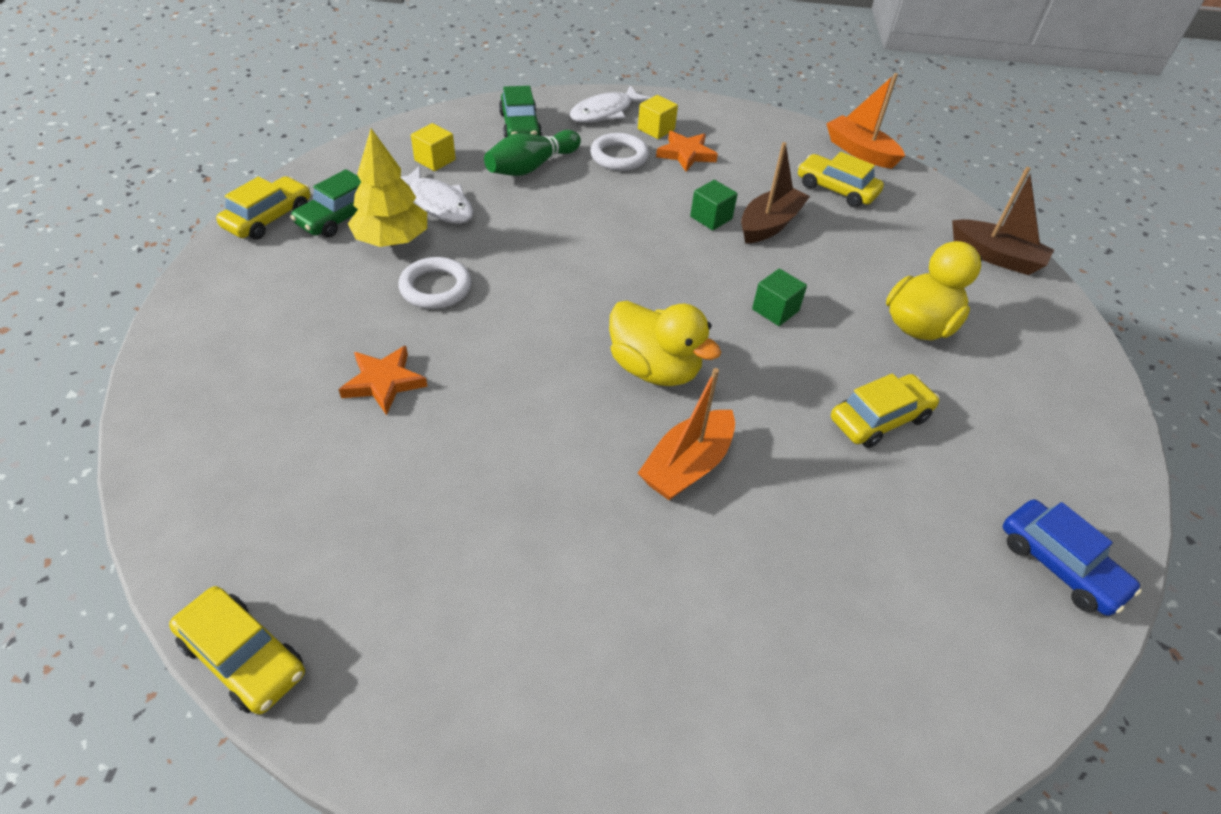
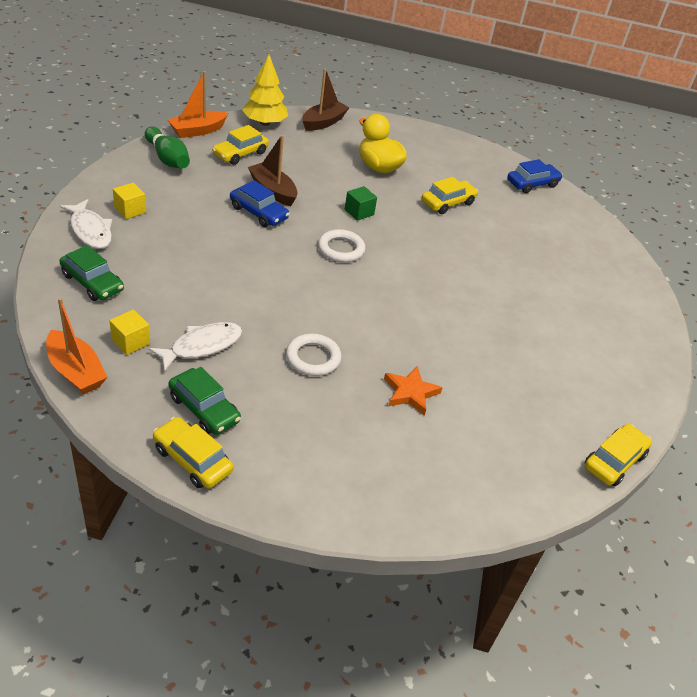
camera: 85 degrees left, 5 degrees down
(392, 240) = (247, 378): yellow tree -> yellow tree (265, 123)
(520, 126) = (92, 282): green car -> green car turned 45 degrees clockwise
(531, 167) = (162, 286): green bowling pin -> green bowling pin (167, 158)
(619, 156) = (164, 237): white ring -> white ring (341, 249)
(654, 369) = (406, 270): yellow duck -> none
(686, 154) = (173, 204): orange star -> none
(687, 465) = (480, 275): orange boat -> orange boat (76, 371)
(711, 218) = (258, 213): green cube -> blue car
(880, 419) = (448, 203): yellow car -> yellow car turned 75 degrees clockwise

